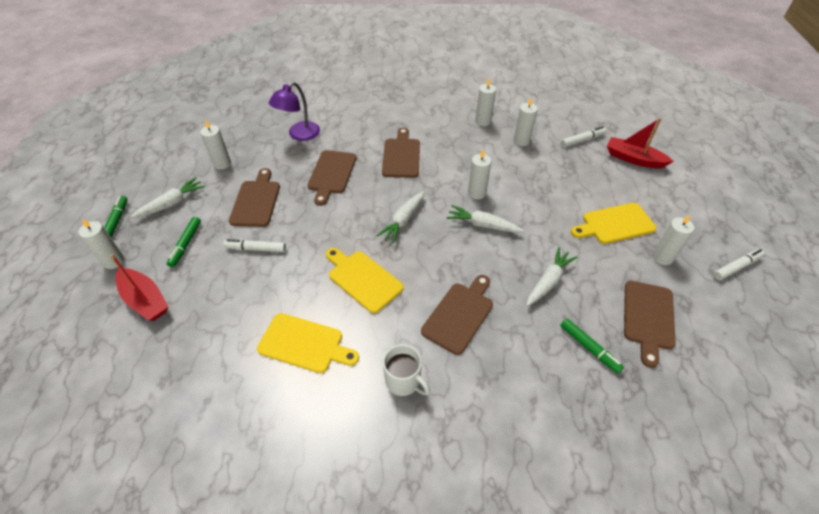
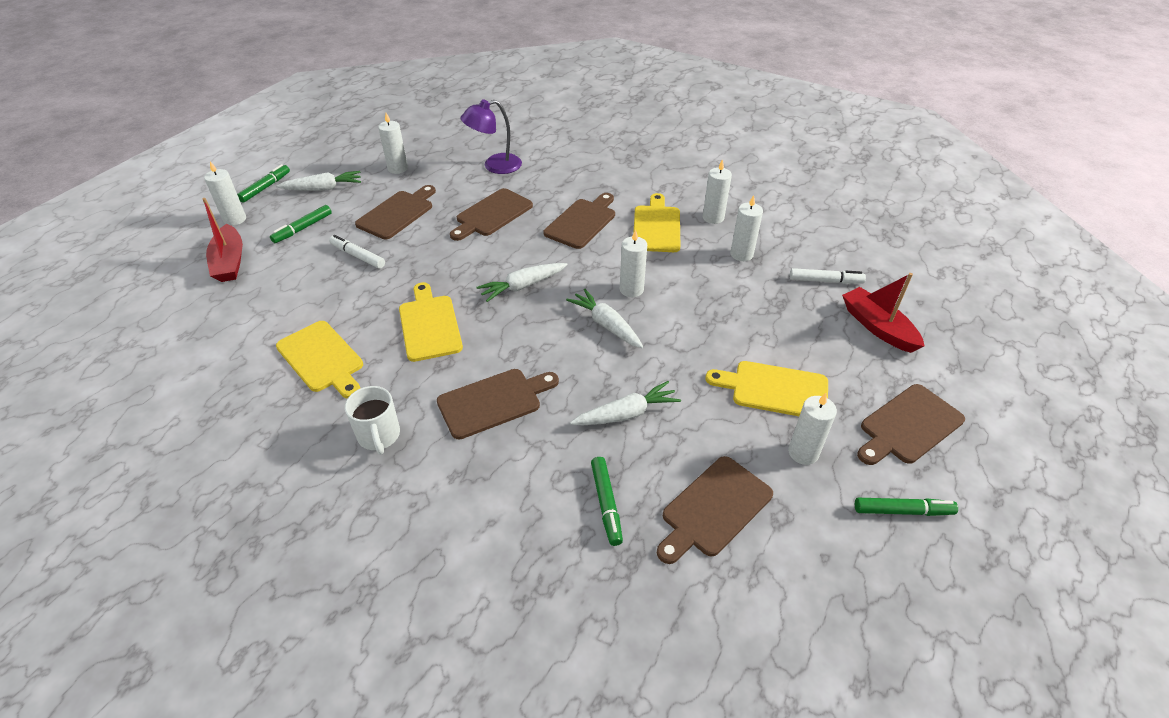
camera: 30 degrees right, 5 degrees down
(453, 141) = (656, 226): none -> yellow cutting board
(698, 214) = (908, 426): none -> brown cutting board
(736, 267) = (902, 511): white marker -> green marker

